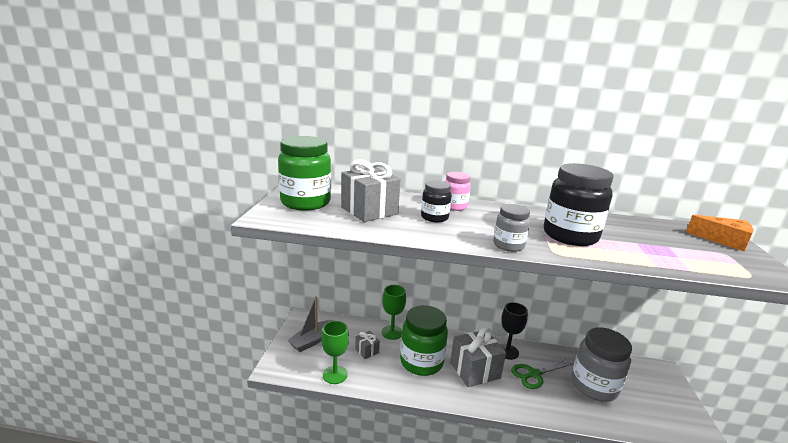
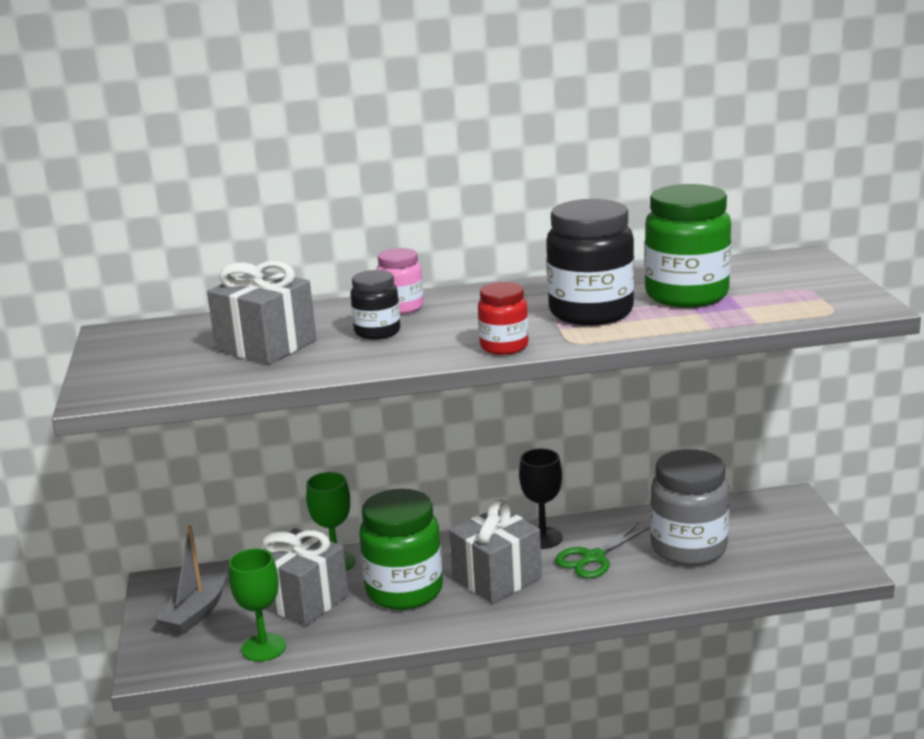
camera: 15 degrees left, 0 degrees up
(305, 202) = (150, 357): green jar -> green jar (686, 295)
(367, 351) = (303, 600): grey gift -> grey gift, size x2.01
(508, 245) = (504, 347): grey jar -> red jar
(723, 240) = (807, 269): orange cheese -> none

